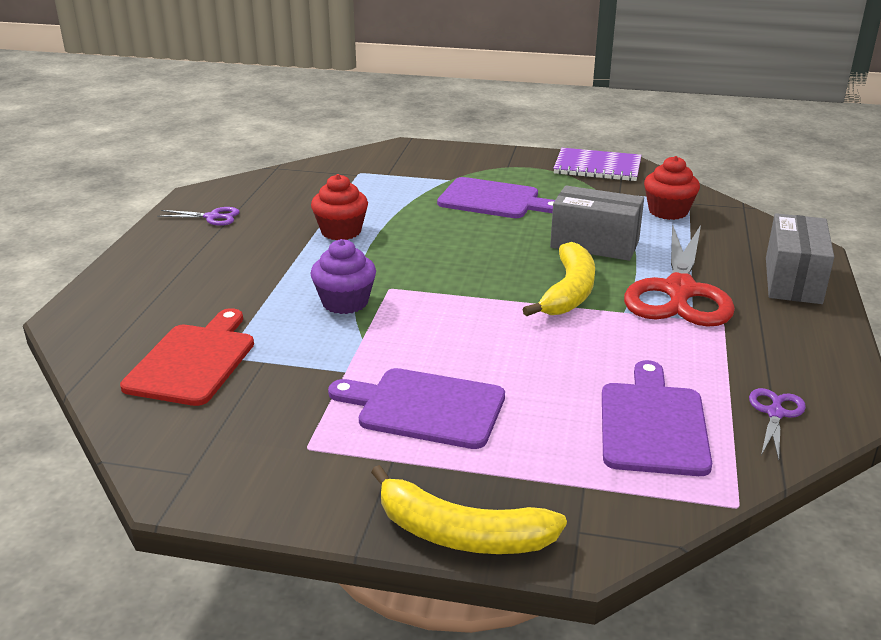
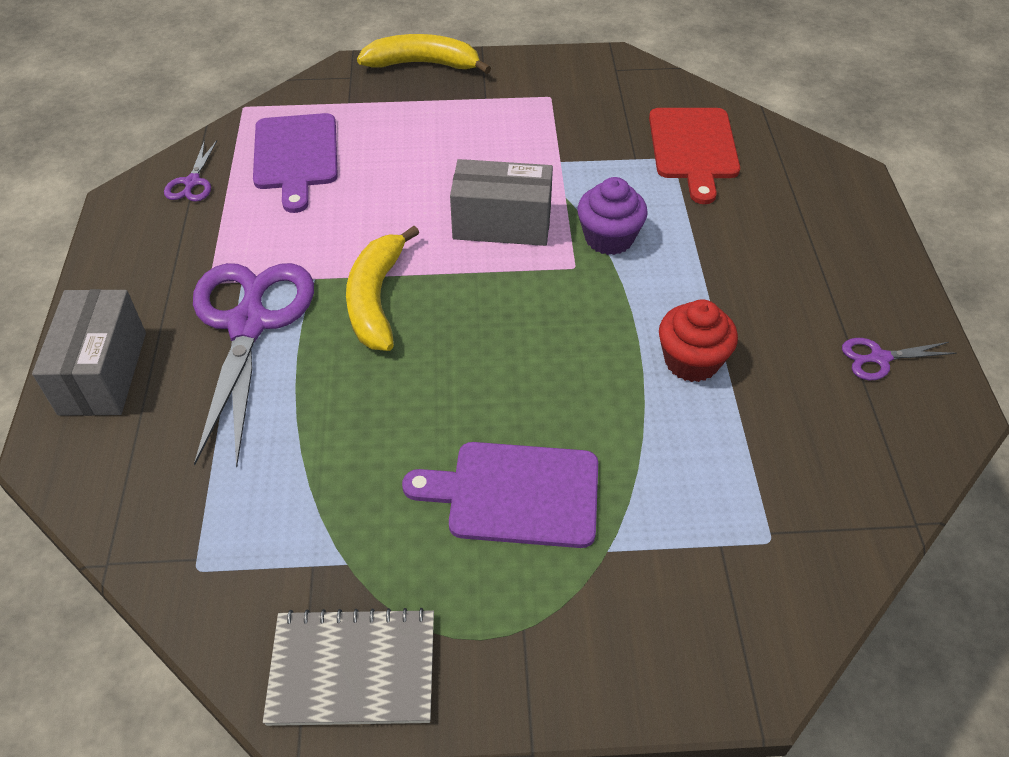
camera: 165 degrees right, 20 degrees up
(425, 407) = (479, 140): purple cutting board -> none
(594, 244) = (350, 401): grey box -> grey box (502, 224)
(597, 167) = (353, 668): purple notebook -> grey notebook
(668, 211) = (236, 518): red cupcake -> none
(679, 292) = (248, 324): red scissors -> purple scissors

